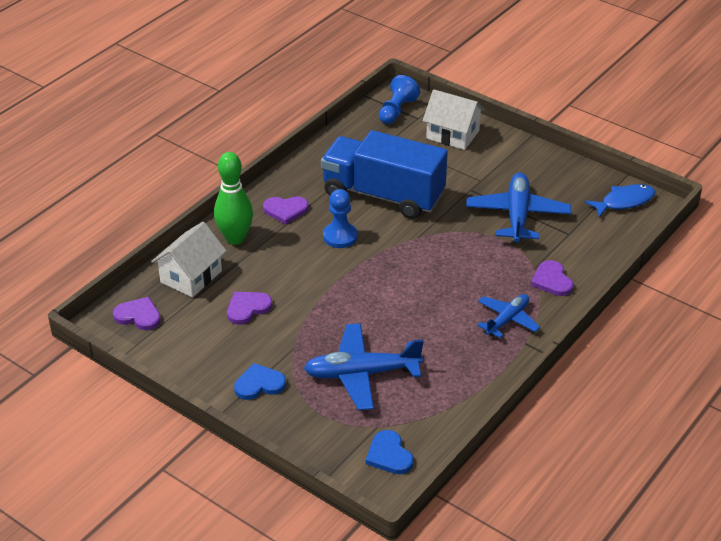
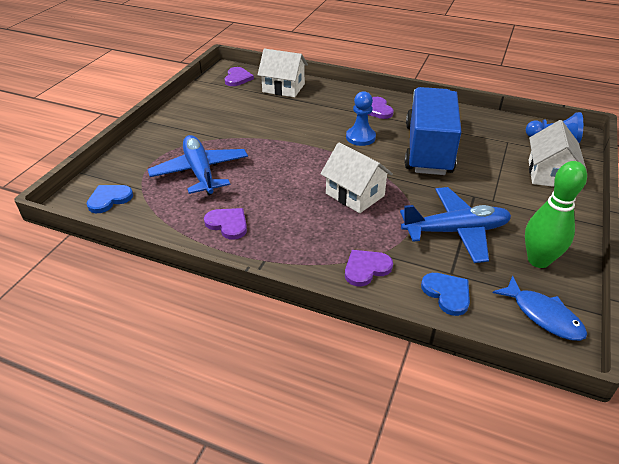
camera: 75 degrees right, 0 degrees up
(235, 238) = (332, 96): green bowling pin -> green bowling pin (538, 260)
(247, 308) = (259, 113): purple heart -> purple heart (228, 224)
(259, 384) = (181, 131): blue heart -> blue heart (447, 294)
(444, 264) = (355, 194): none -> white house
(507, 320) = (293, 244): blue plane -> none

